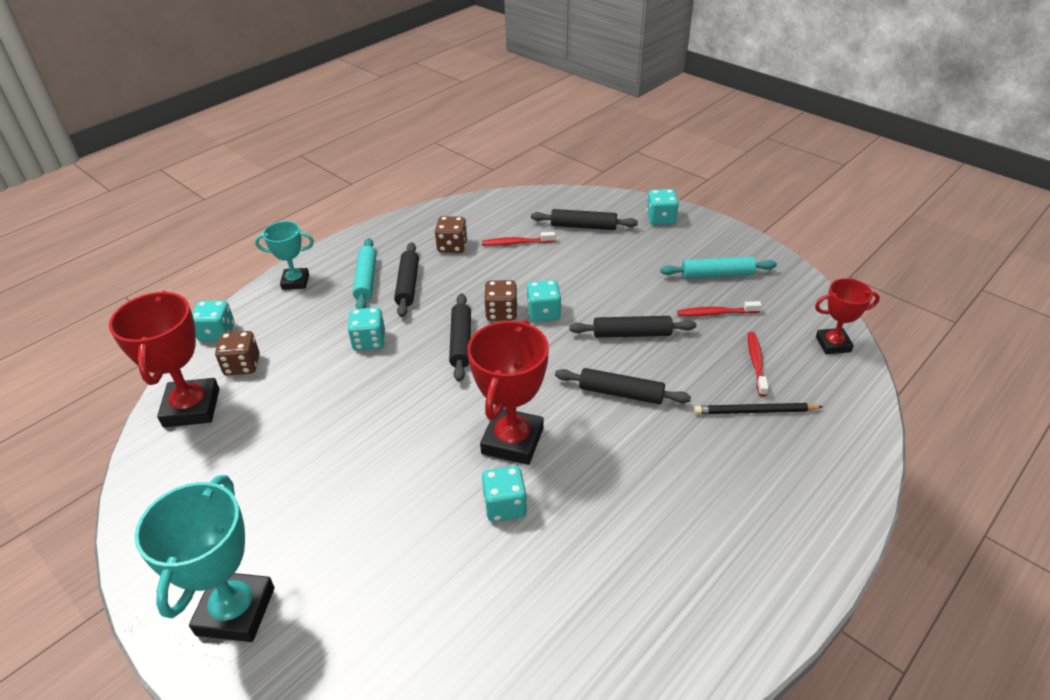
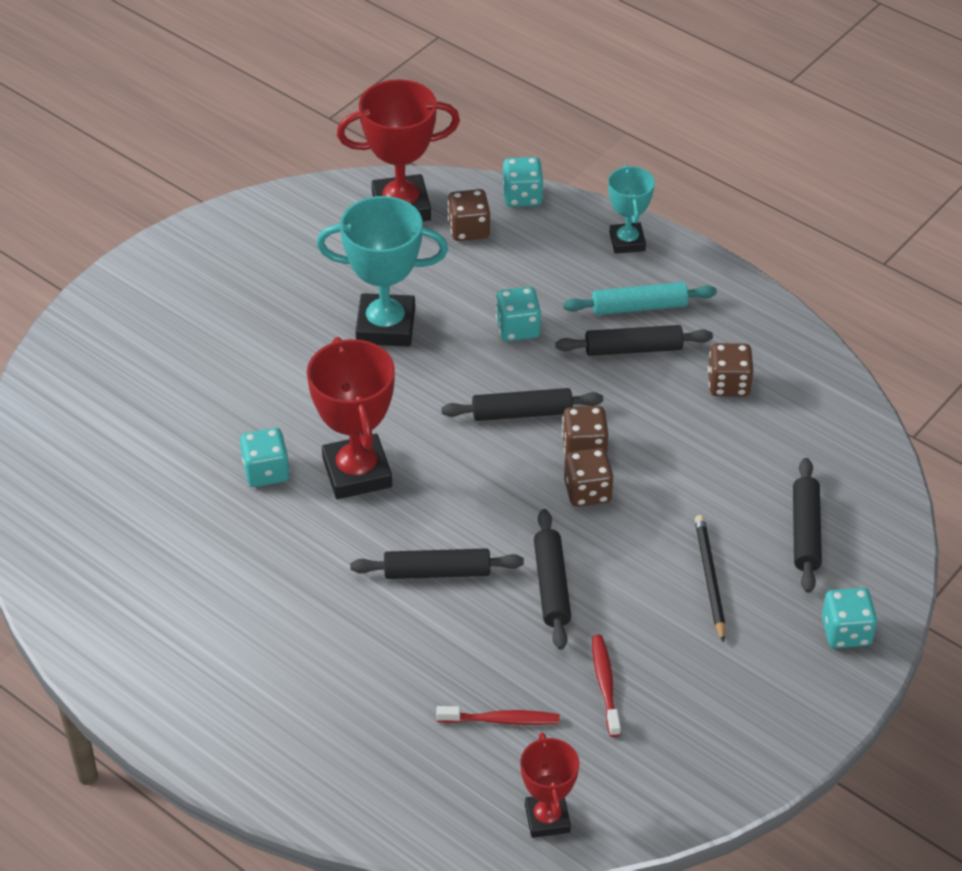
camera: 85 degrees right, 5 degrees up
(235, 611) = (156, 297): turquoise trophy -> turquoise trophy (385, 326)
(512, 441) = (357, 473): red trophy -> red trophy turned 60 degrees clockwise
(516, 243) = (747, 454): red toothbrush -> none
(543, 313) = (587, 491): turquoise dice -> brown dice
(621, 393) = (437, 572): black rolling pin -> black rolling pin turned 75 degrees clockwise
(717, 274) = (700, 694): turquoise rolling pin -> none
(754, 411) = (409, 707): black pencil -> black pencil (709, 578)

